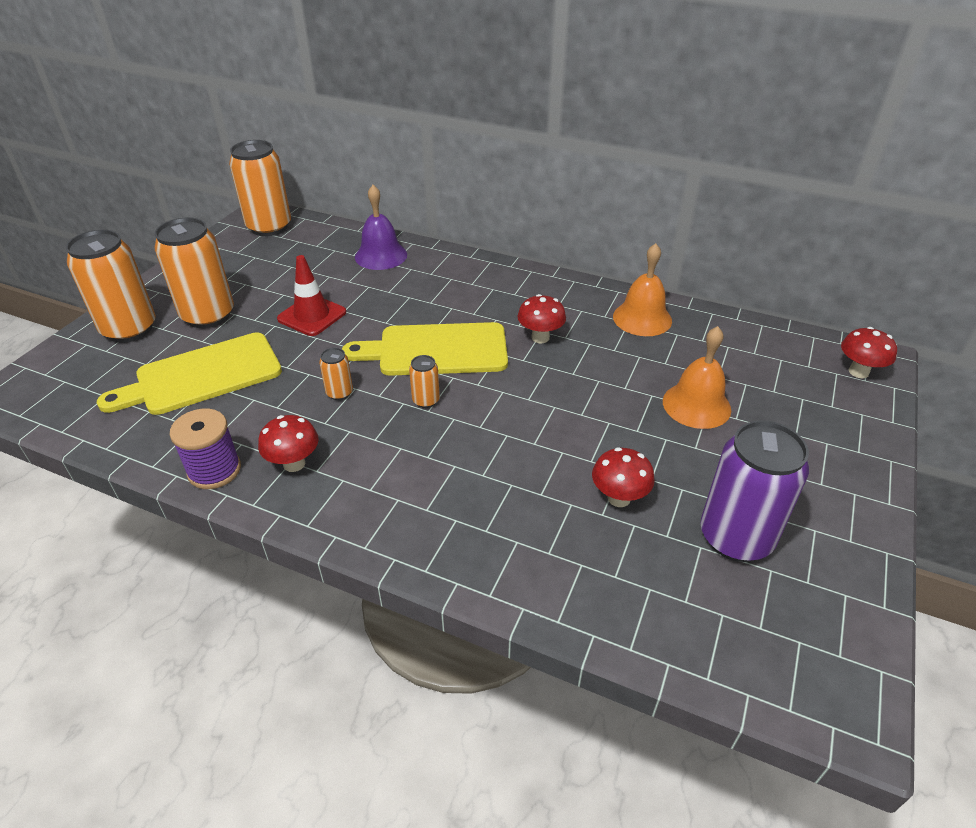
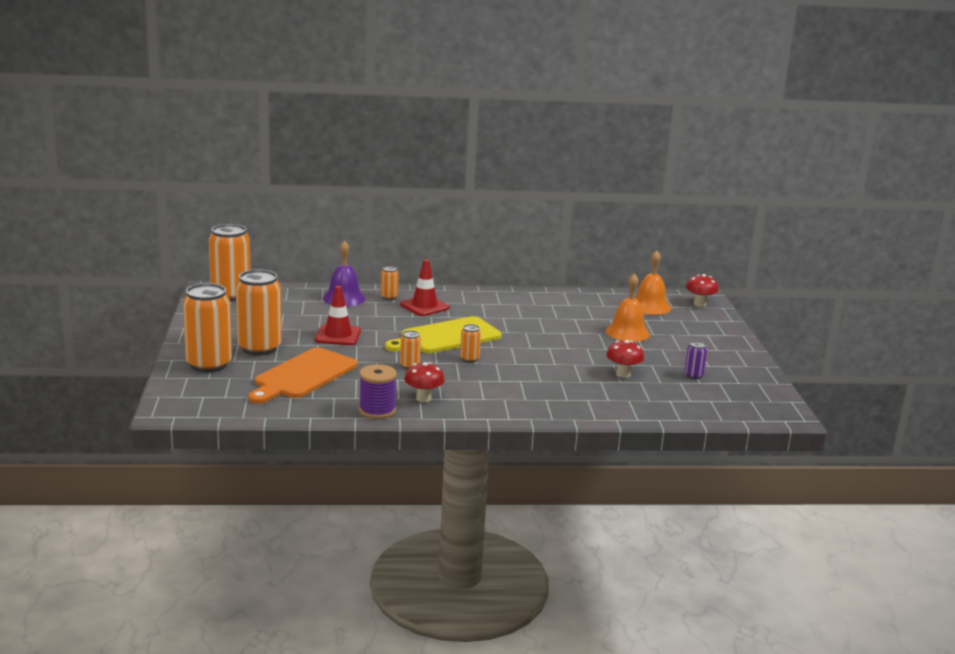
camera: 30 degrees left, 20 degrees down
(202, 375) = (303, 375): yellow cutting board -> orange cutting board
(433, 264) = (389, 297): none -> orange can
(460, 289) = (424, 306): none -> red traffic cone
(540, 337) = (506, 320): red mushroom -> none
(642, 318) = (558, 301): orange bell -> orange bell (650, 306)
(735, 537) = (693, 375): purple can -> purple can, size x0.45

